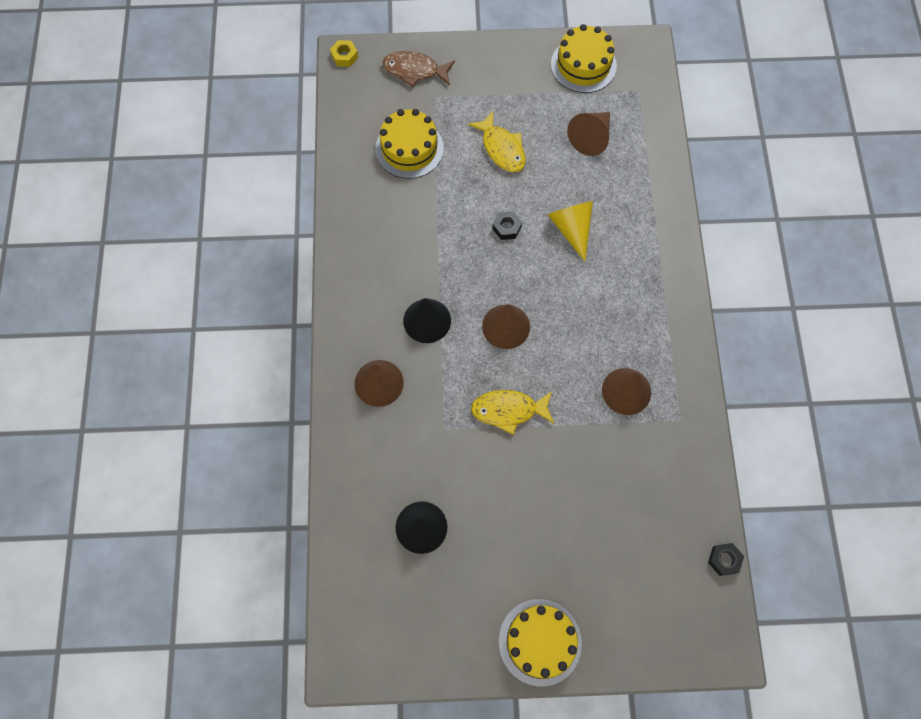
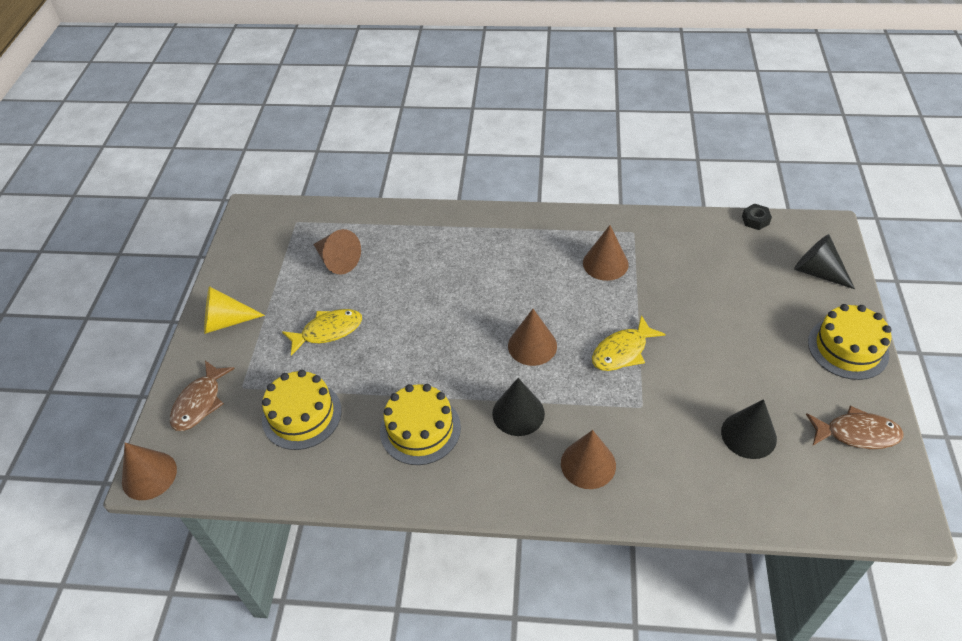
camera: 80 degrees left, 20 degrees down
(344, 56) = (149, 475): yellow nut -> brown cone
(431, 634) = (857, 433): none -> brown fish
(507, 228) = (422, 335): black nut -> none
(508, 410) = (622, 351): yellow fish -> yellow fish turned 45 degrees clockwise
(572, 229) = (434, 284): yellow cone -> yellow cone (226, 321)
(583, 65) = (252, 257): yellow cake -> yellow cake (420, 429)
(649, 624) = (817, 272): none -> black cone

